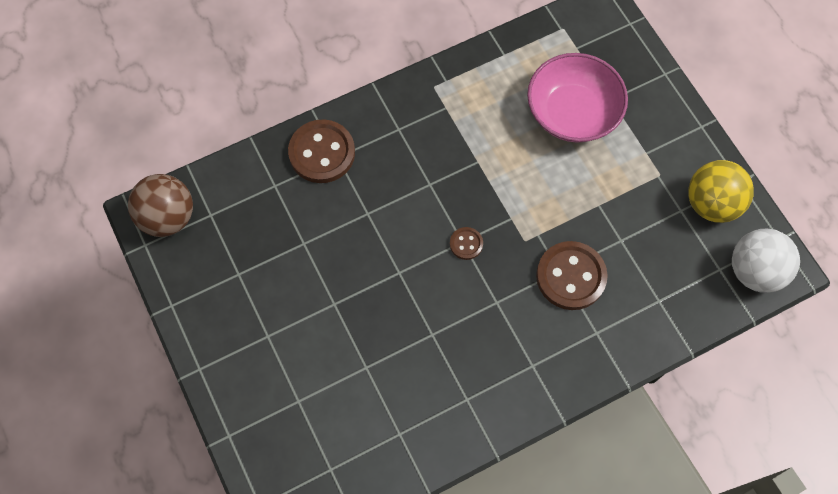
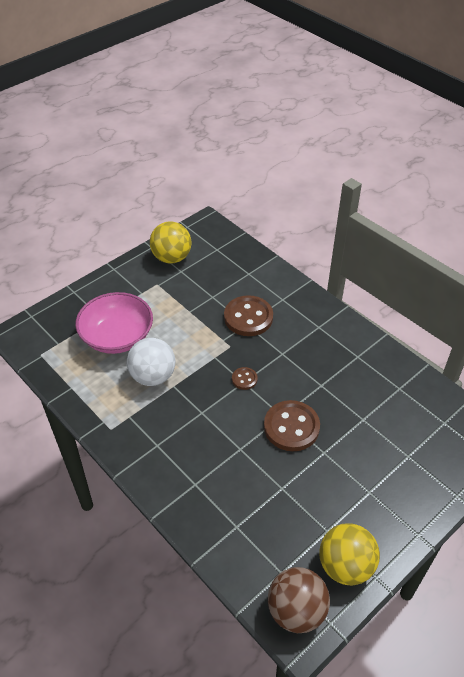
camera: 105 degrees left, 20 degrees down
(194, 279) = (345, 565): none -> yellow ball
(322, 153) = (194, 497): brown button -> brown button (291, 427)
(755, 271) = (212, 234): white ball -> white ball (153, 376)

